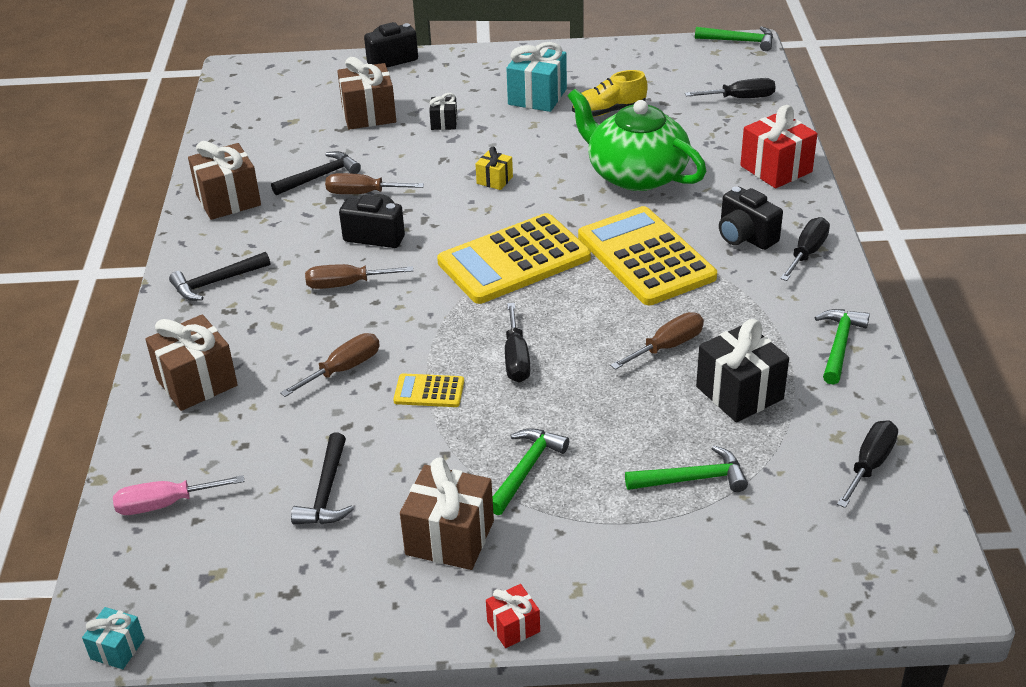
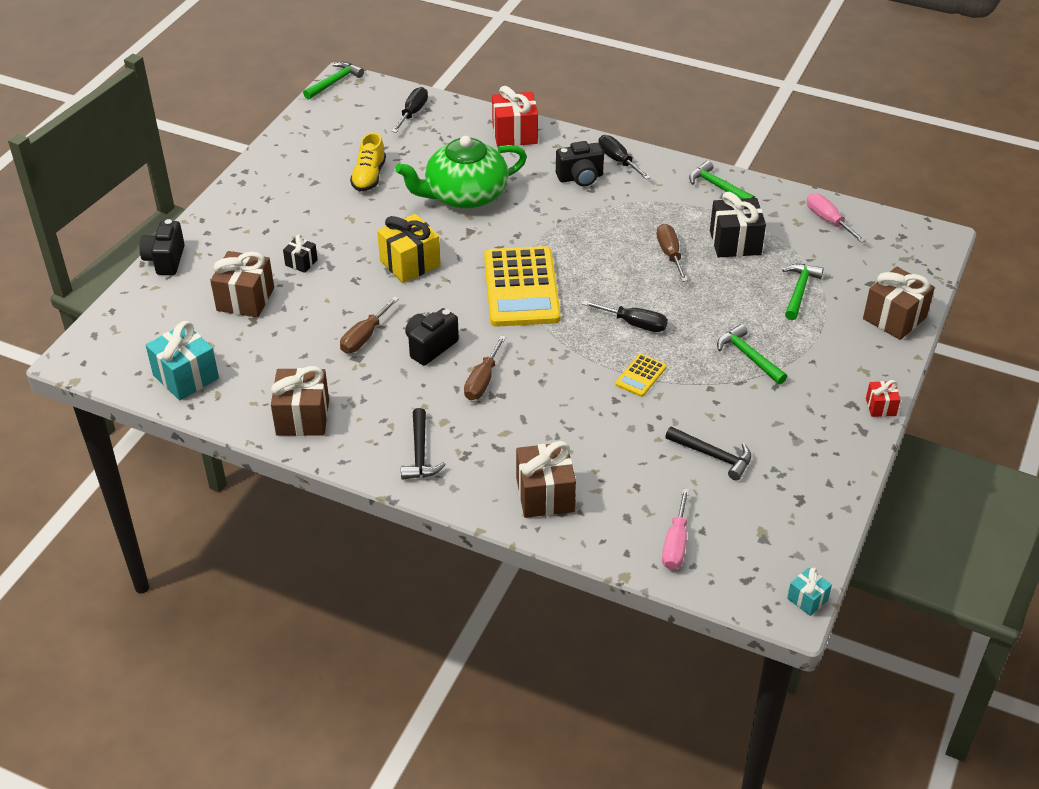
camera: 65 degrees left, 5 degrees up
(320, 177) = (317, 354): black hammer -> none
(343, 369) = (586, 411): brown screwdriver -> none
(449, 538) = (791, 410): brown gift -> brown gift (894, 318)
(494, 180) = (410, 263): yellow gift -> yellow gift, size x1.89
(537, 97) = (312, 203): turquoise gift -> turquoise gift (186, 377)
(646, 257) = (567, 227): yellow calculator -> none
(870, 464) = (828, 220): black screwdriver -> pink screwdriver

